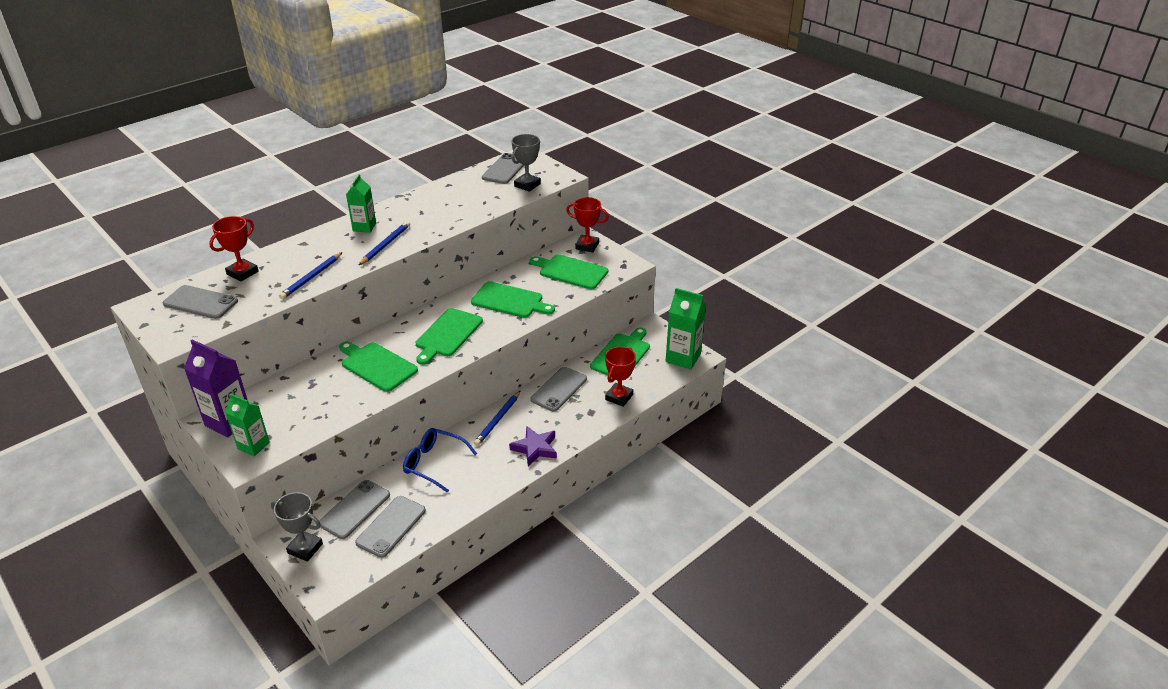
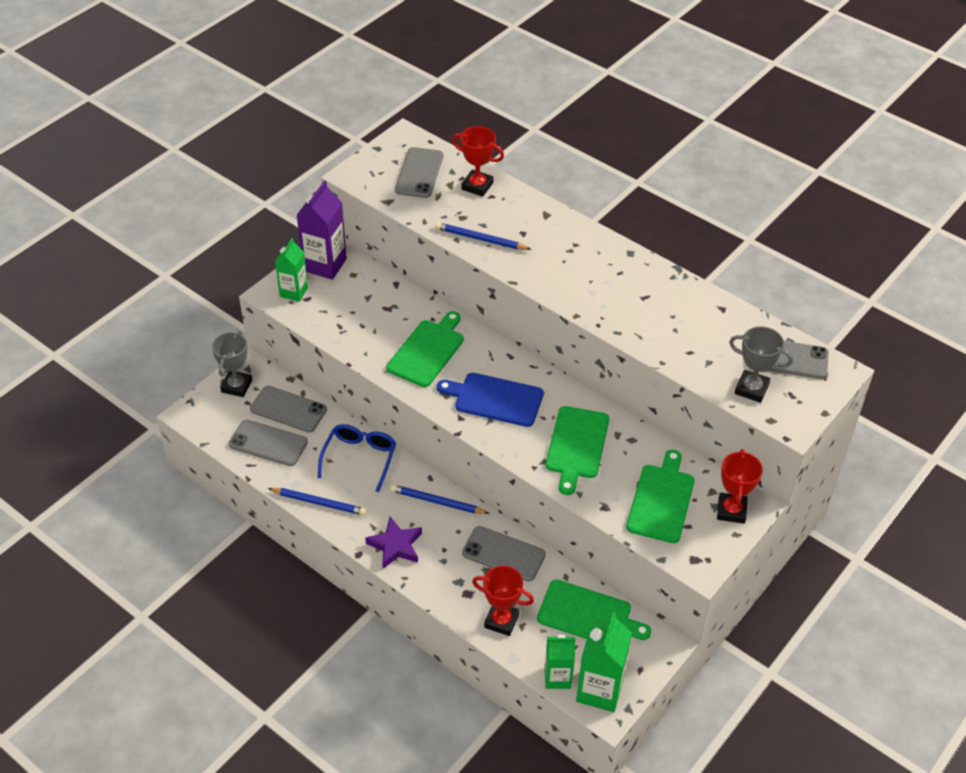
camera: 80 degrees right, 10 degrees up
(364, 227) = (594, 255): green carton -> green carton (557, 677)
(385, 245) = (561, 282): blue pencil -> blue pencil (318, 503)
(448, 334) = (495, 399): green cutting board -> blue cutting board

